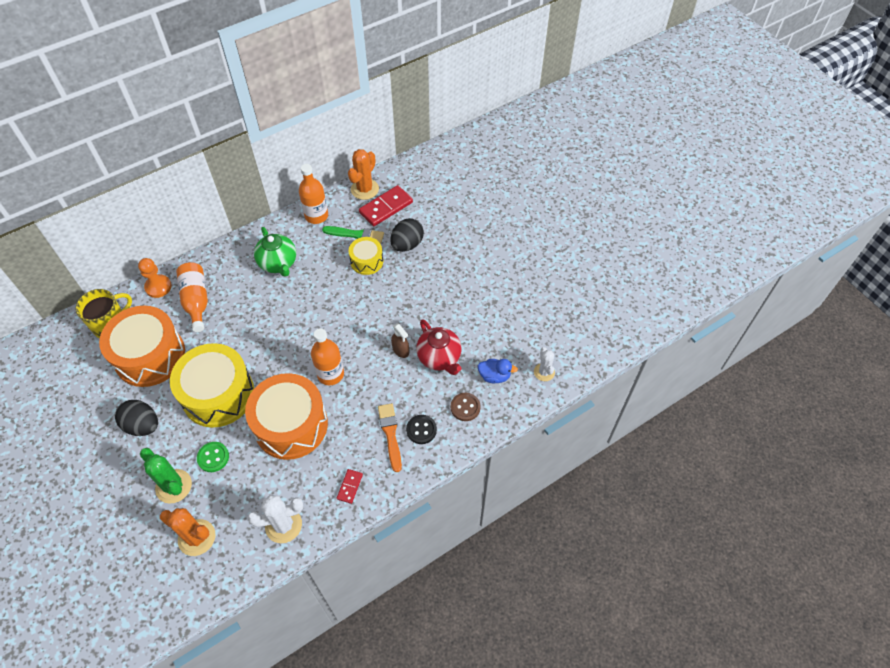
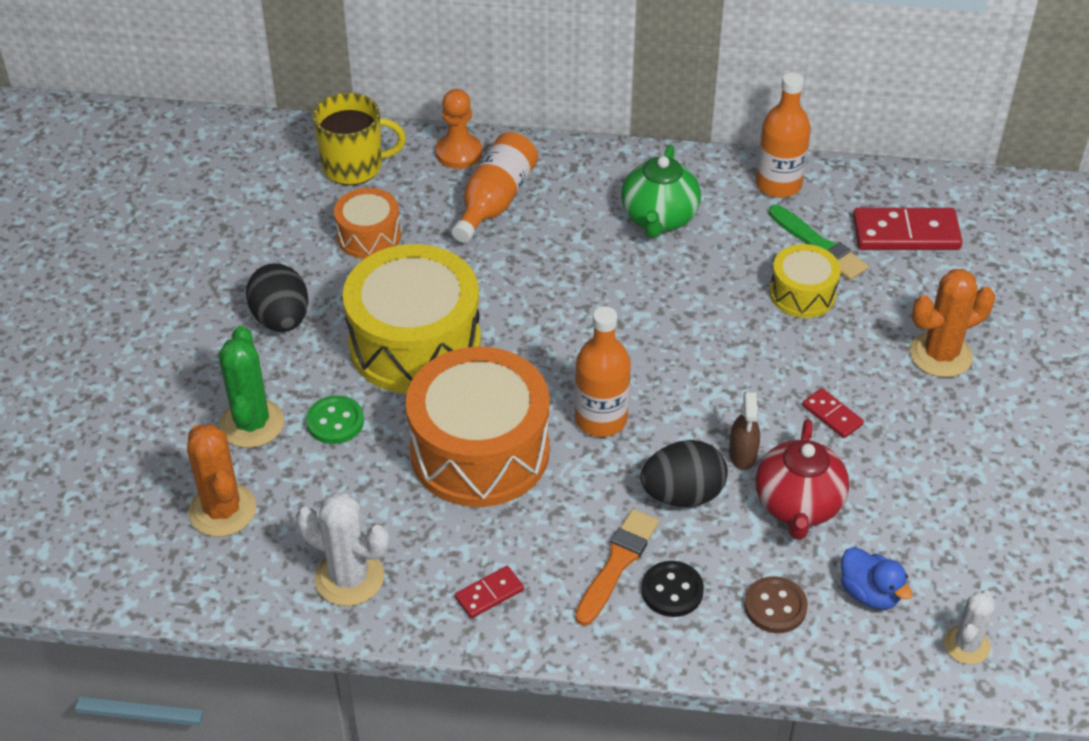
camera: 40 degrees right, 10 degrees down
(150, 356) = (369, 236): orange drum -> orange drum, size x0.51
(364, 189) = (893, 188): orange cactus -> orange cactus (940, 355)
(407, 244) = (893, 307): black egg -> black egg (682, 494)
(421, 309) = (832, 415): none -> red domino

